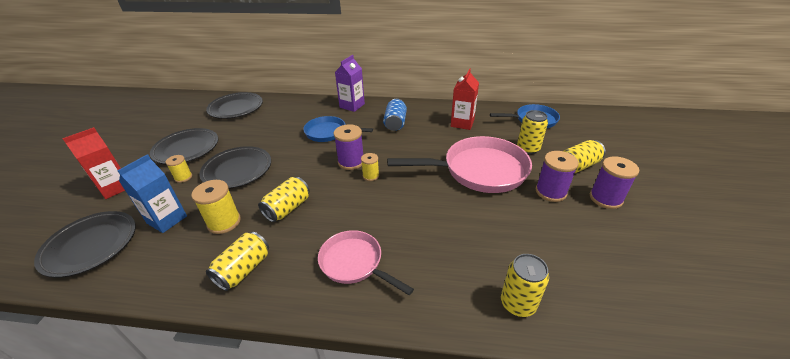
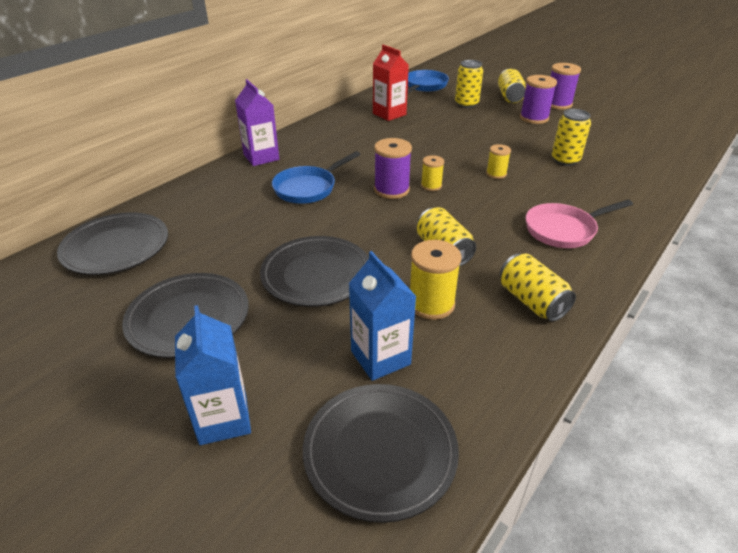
camera: 60 degrees left, 0 degrees up
(115, 188) = (223, 419): red carton -> blue carton
(183, 177) = (279, 330): yellow spool -> yellow spool (496, 174)
(395, 123) = (342, 144): blue can -> none
(479, 170) = (477, 133): pink pan -> none
(518, 303) = (648, 174): yellow can -> yellow can (565, 160)

